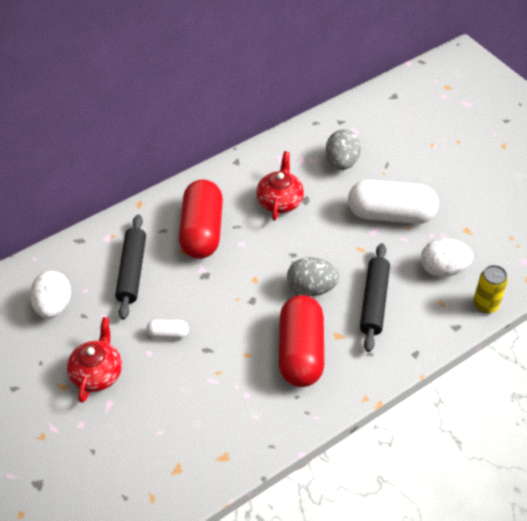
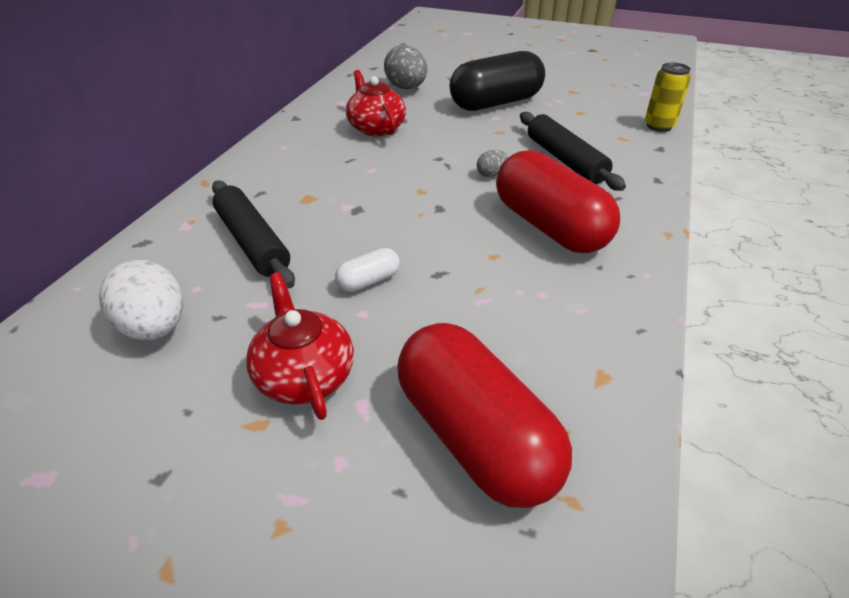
camera: 35 degrees left, 10 degrees down
(202, 231) = (312, 176): red capsule -> red capsule (475, 436)
(311, 288) = (491, 174): grey egg -> grey egg, size x0.49
(391, 214) = (496, 103): white capsule -> black capsule
(443, 269) = (591, 118): white egg -> none

